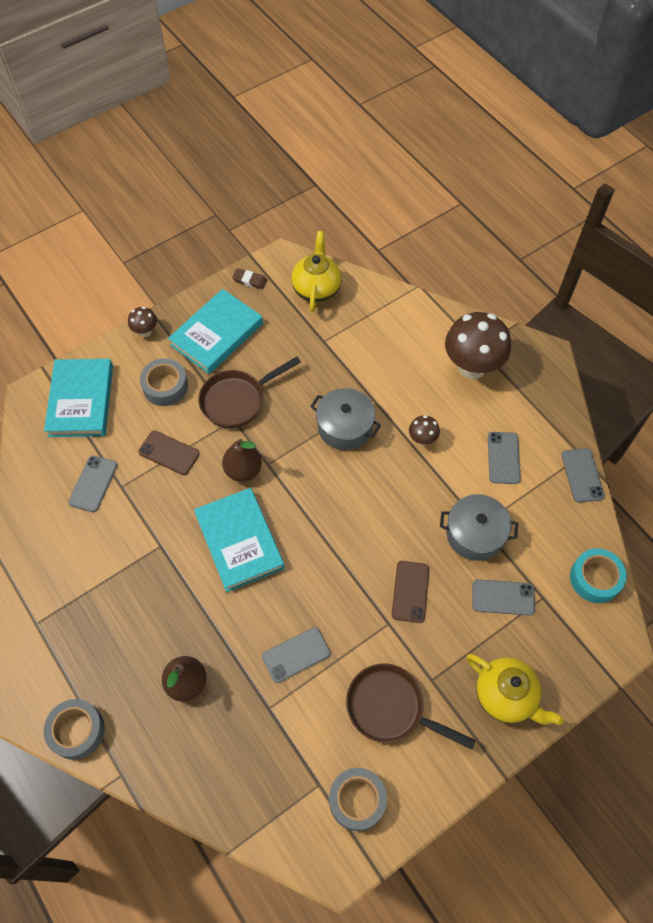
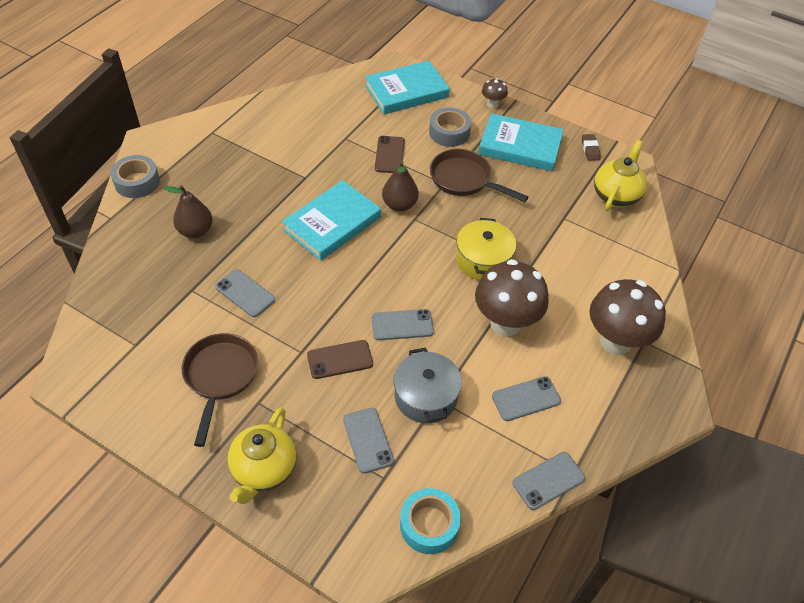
camera: 65 degrees right, 10 degrees down
(93, 484) = (339, 122): grey phone -> grey phone (402, 325)
(316, 289) = (616, 196): yellow teapot -> yellow teapot turned 45 degrees counterclockwise
(345, 427) = (483, 260): grey pot -> yellow pot
(357, 800) = (128, 376): grey tape -> none
(422, 439) = (505, 323): brown mushroom -> brown mushroom, size x2.18

